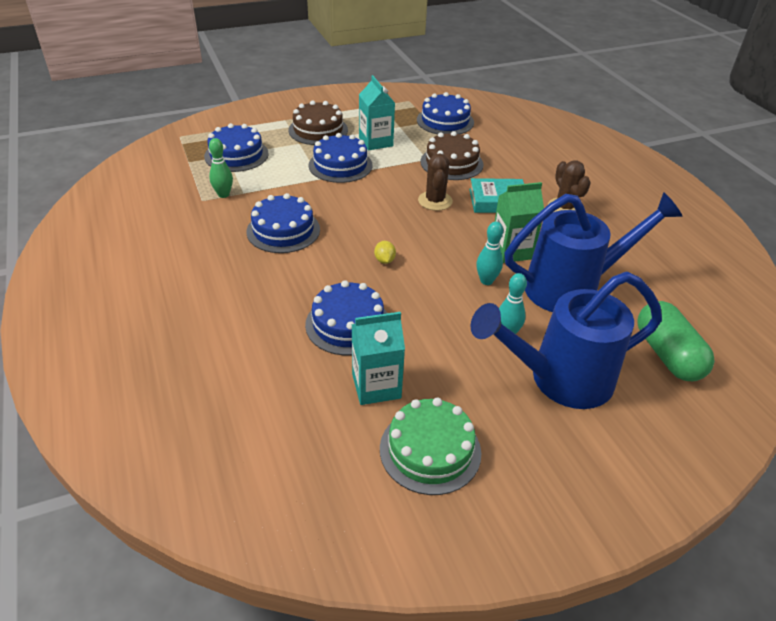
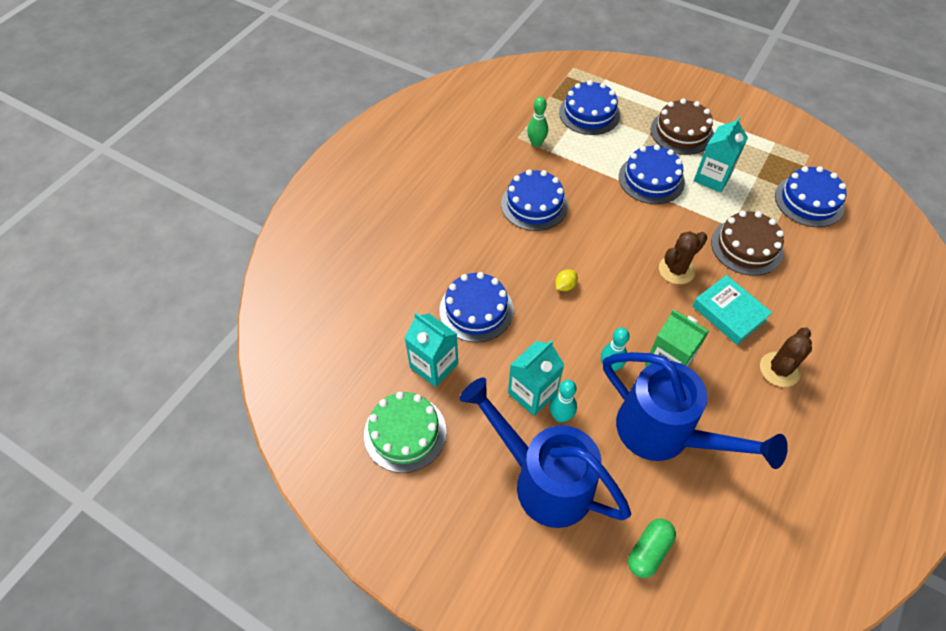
camera: 55 degrees right, 15 degrees up
(469, 338) = (532, 393): none -> turquoise carton
(667, 354) = (649, 551): green capsule -> green capsule, size x0.65

